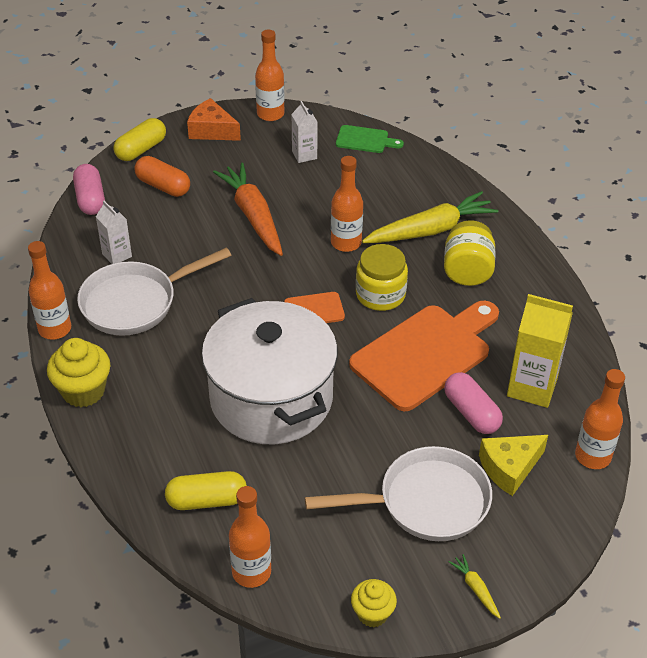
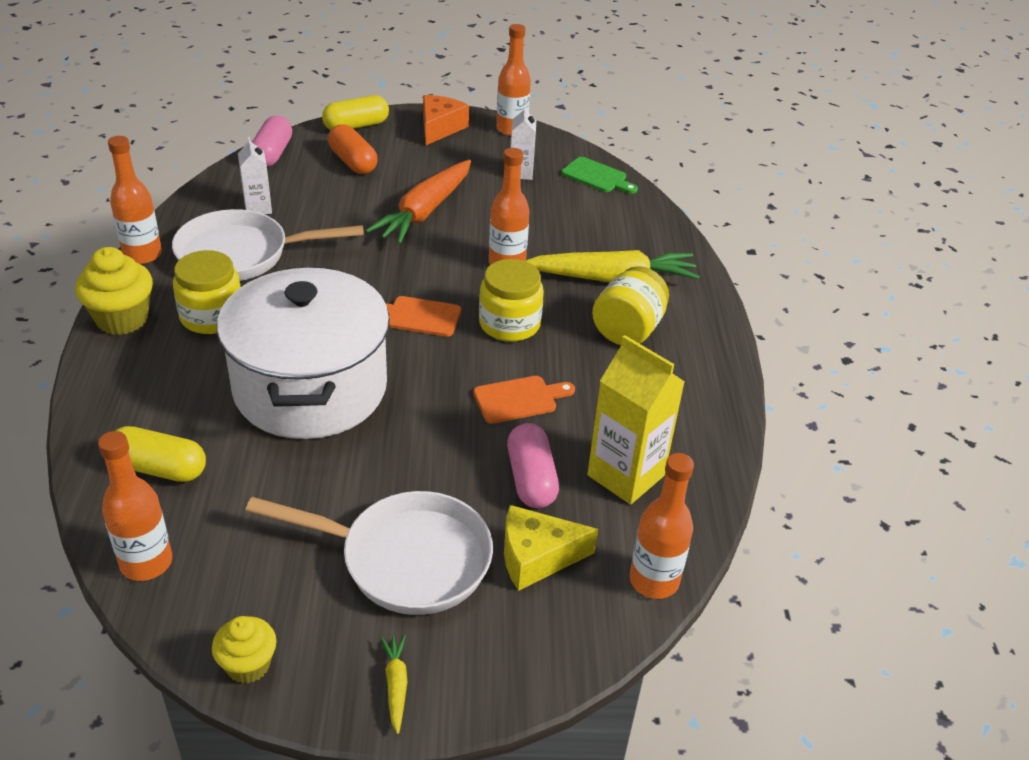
camera: 20 degrees right, 5 degrees down
(152, 364) = (212, 316): none -> yellow jar
(211, 130) = (440, 128): orange cheese -> orange cheese turned 60 degrees clockwise
(253, 216) = (424, 212): orange carrot -> orange carrot turned 150 degrees counterclockwise
(425, 354) = (519, 399): orange cutting board -> orange cutting board, size x0.47

